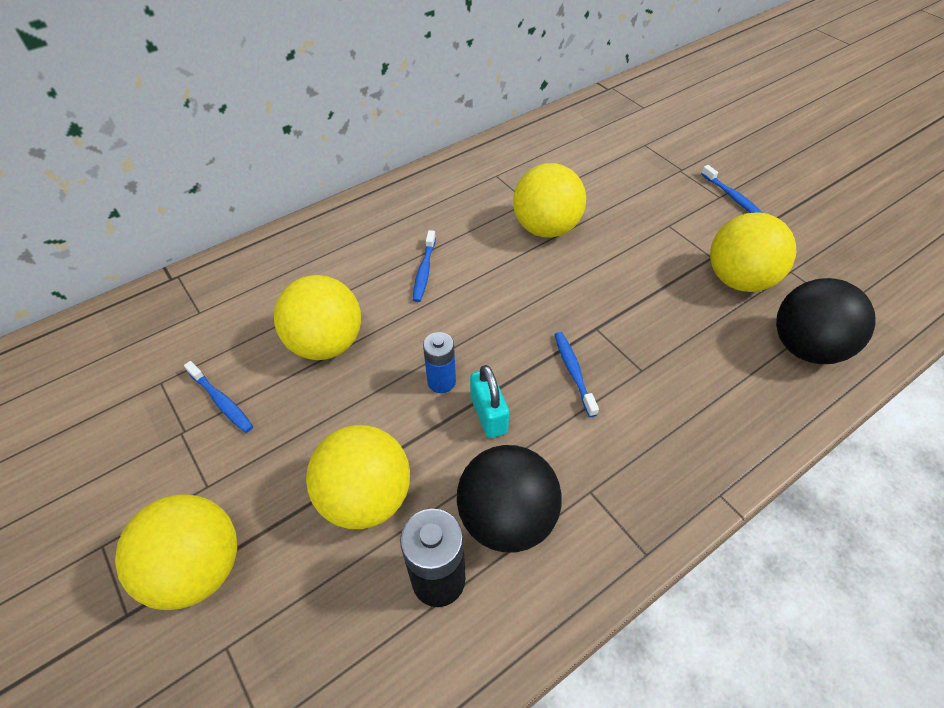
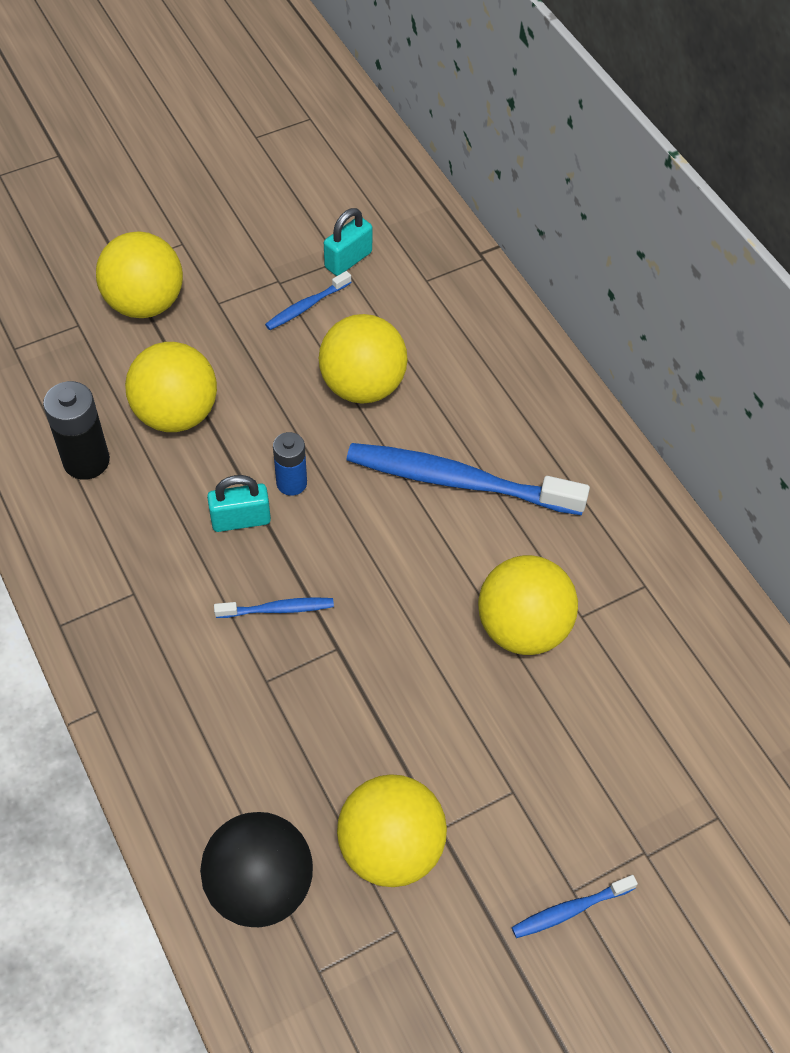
camera: 95 degrees right, 5 degrees up
(161, 375) = (348, 260): none -> turquoise padlock
(424, 270) = (460, 482): blue toothbrush -> blue toothbrush, size x2.17
(507, 518) = (126, 519): black ball -> none

